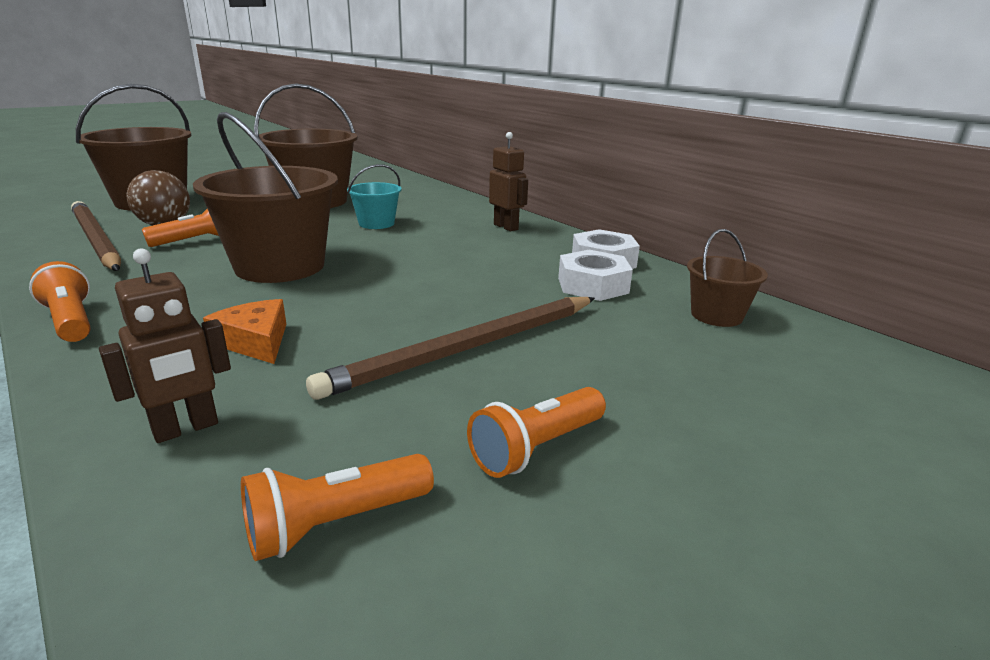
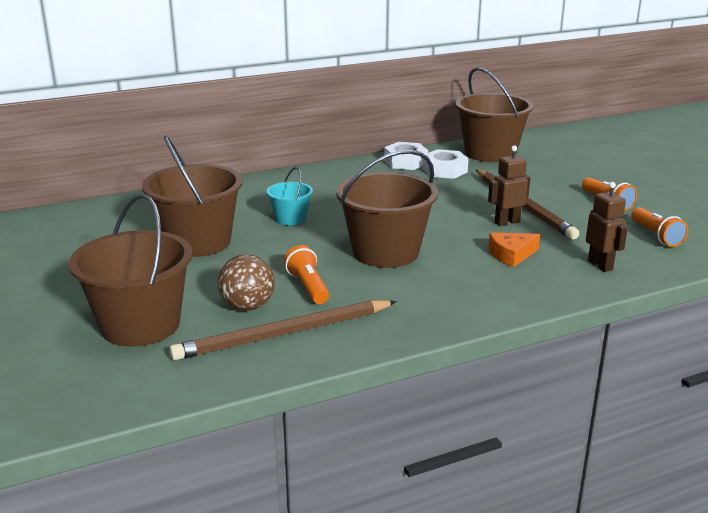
camera: 75 degrees left, 0 degrees up
(71, 321) = (475, 313): orange flashlight -> none
(506, 227) = (322, 178): brown robot -> brown robot (507, 222)
(716, 315) = (490, 153): brown bucket -> brown bucket, size x1.99

